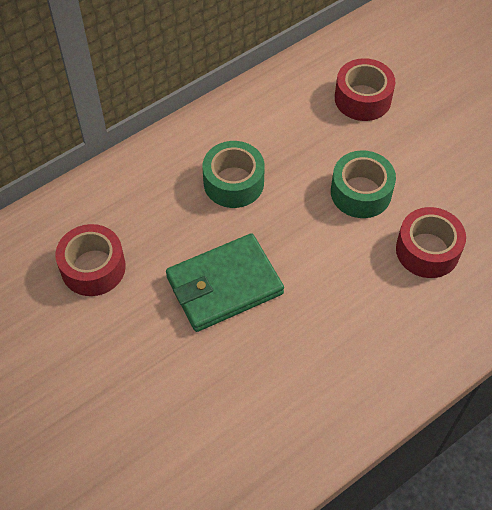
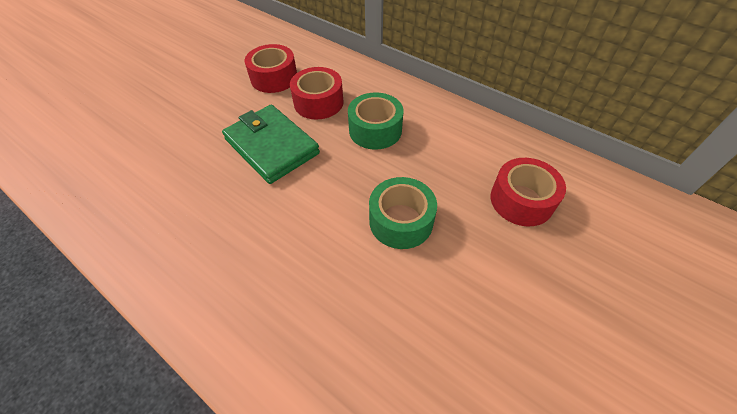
camera: 75 degrees right, 5 degrees down
(427, 250) = (347, 296): red tape -> red tape (318, 102)

